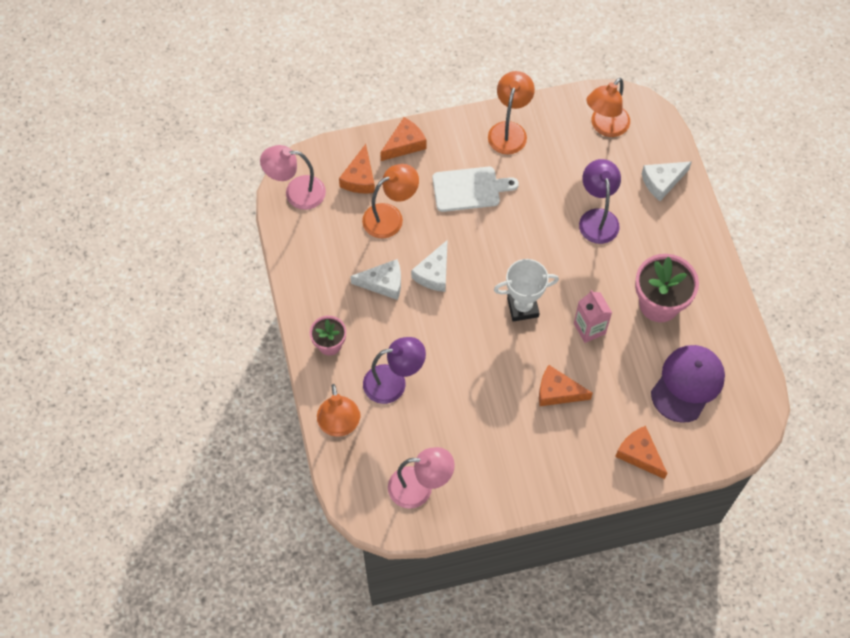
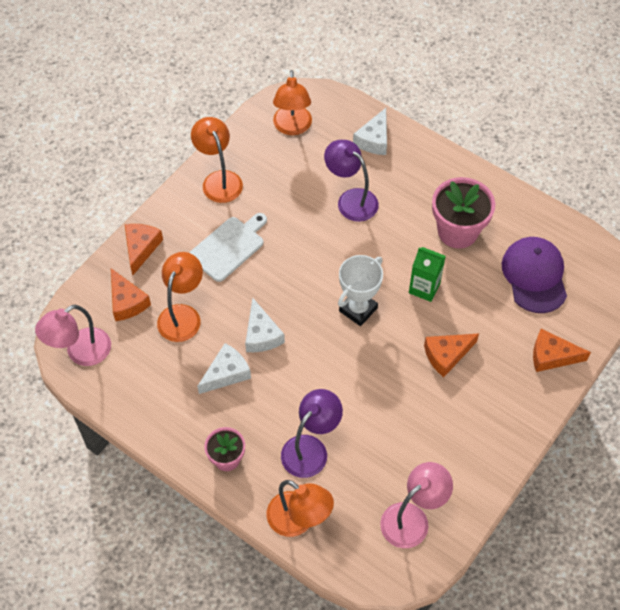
camera: 40 degrees left, 5 degrees down
(589, 328) = (424, 288): pink carton -> green carton

